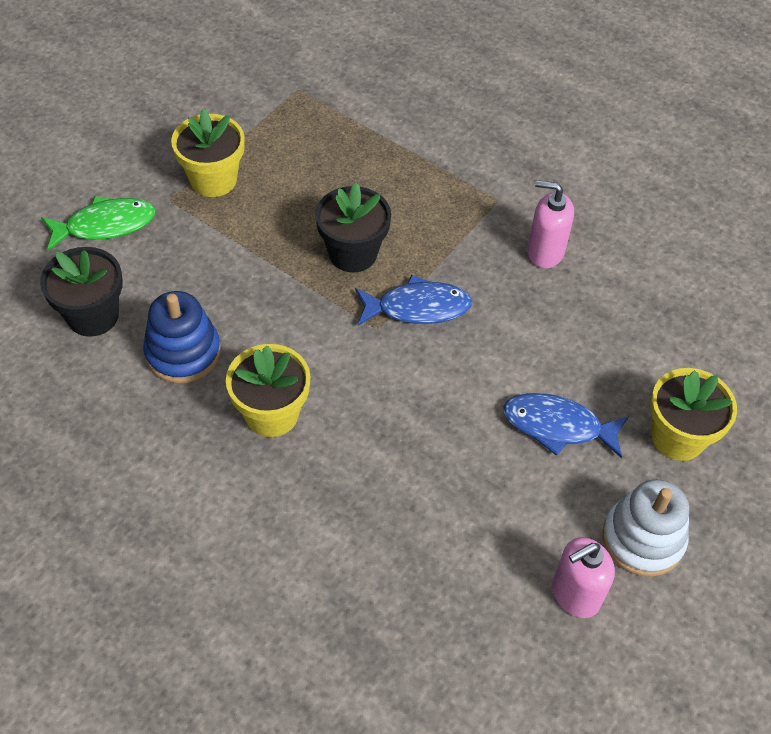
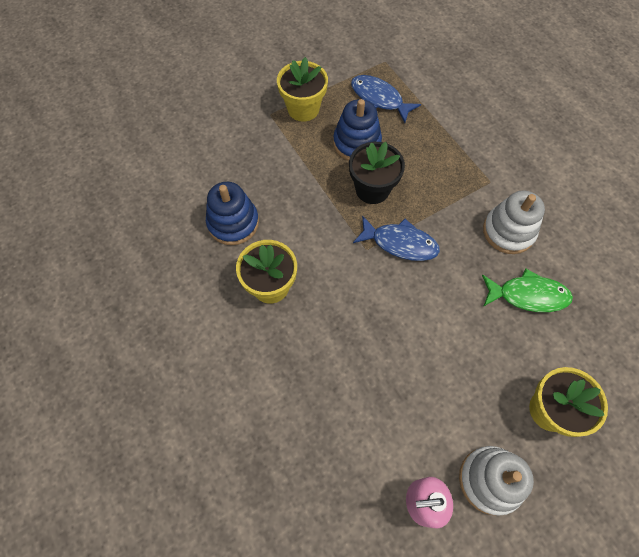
camera: 25 degrees right, 10 degrees up
(93, 316) = (189, 178): black flower pot -> none
(105, 225) = (223, 119): green fish -> green fish (528, 295)
(306, 202) = (357, 143): none -> blue stacking toy
(545, 252) = (508, 231): pink soap dispenser -> white stacking toy
(557, 426) = (463, 367): blue fish -> blue fish (379, 99)

